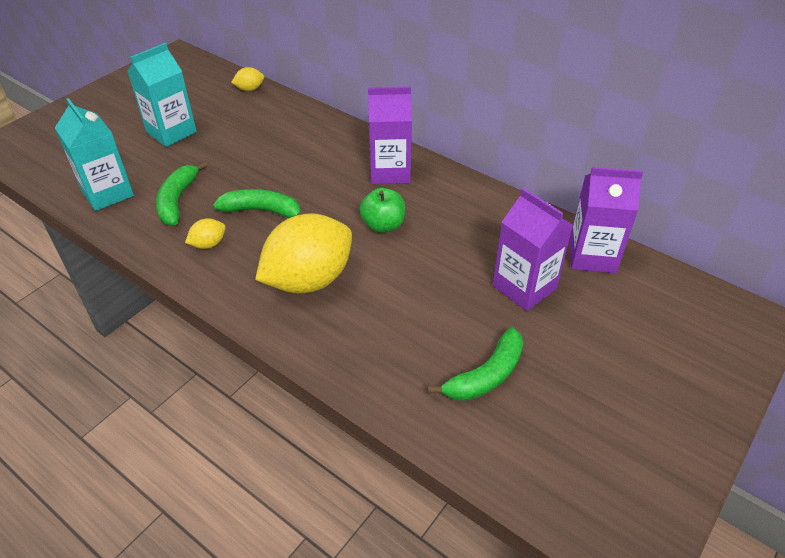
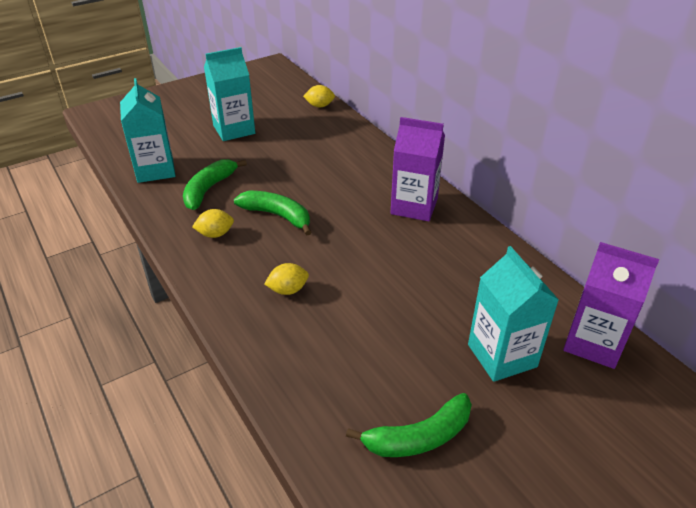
camera: 20 degrees right, 5 degrees down
(309, 280) = (288, 290): yellow lemon -> yellow lemon, size x0.41
(383, 225) = (383, 256): green apple -> none
(524, 287) = (502, 355): purple carton -> turquoise carton

